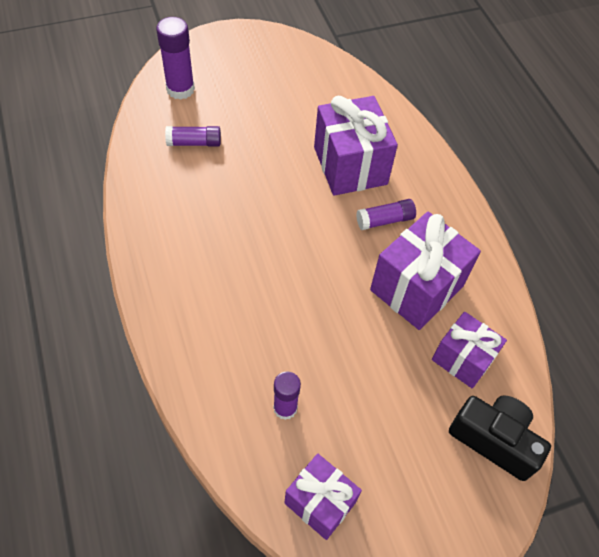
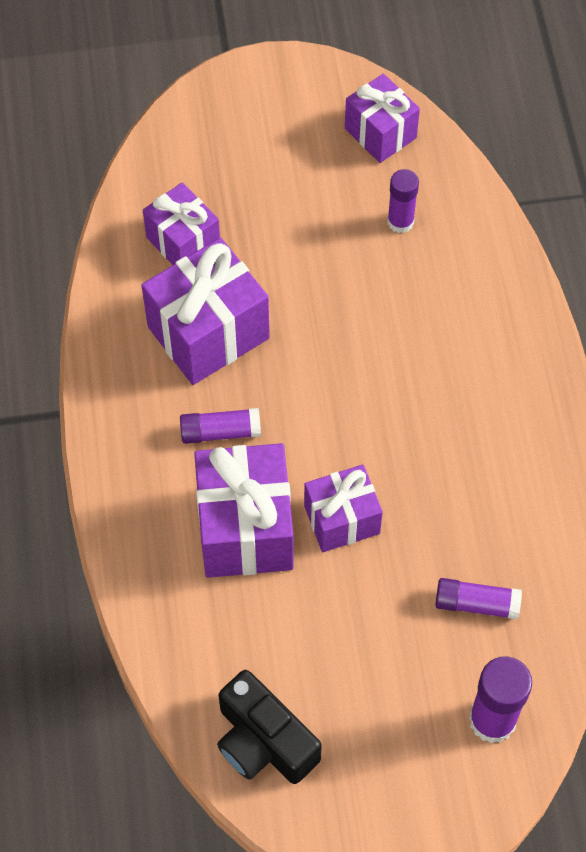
camera: 165 degrees left, 5 degrees up
(289, 178) = (341, 519): none -> purple gift
(494, 440) = (181, 159): black camera -> black camera (263, 741)

